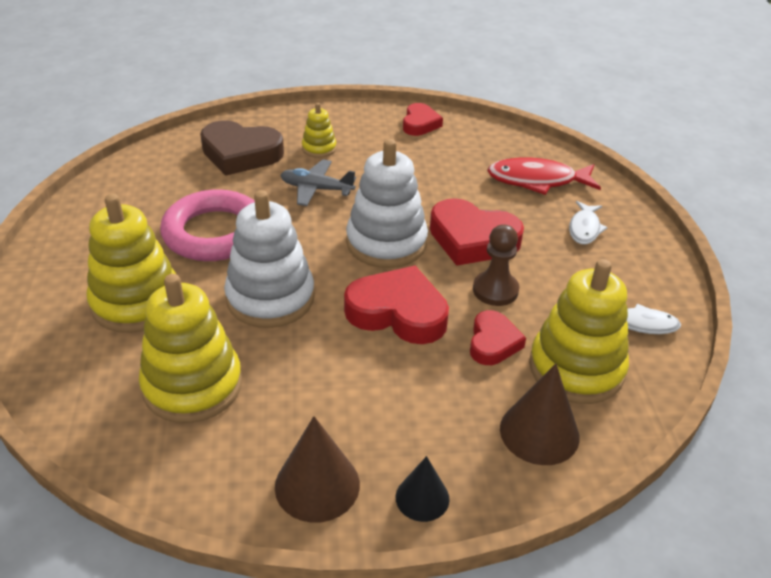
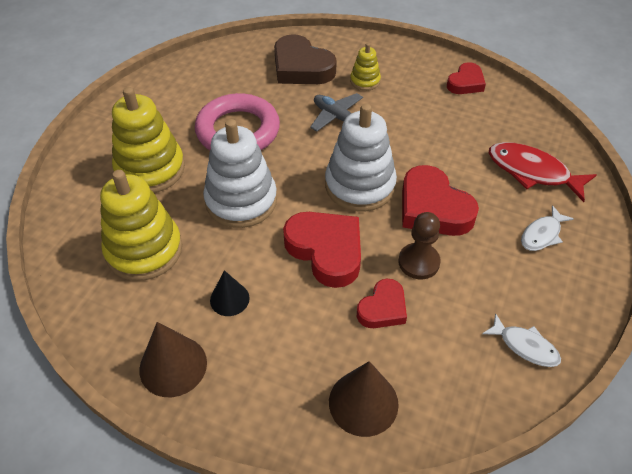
camera: 30 degrees right, 10 degrees up
(422, 498) = (237, 412): black cone -> black cone (229, 299)
(576, 368) = (435, 361): yellow stacking toy -> none

